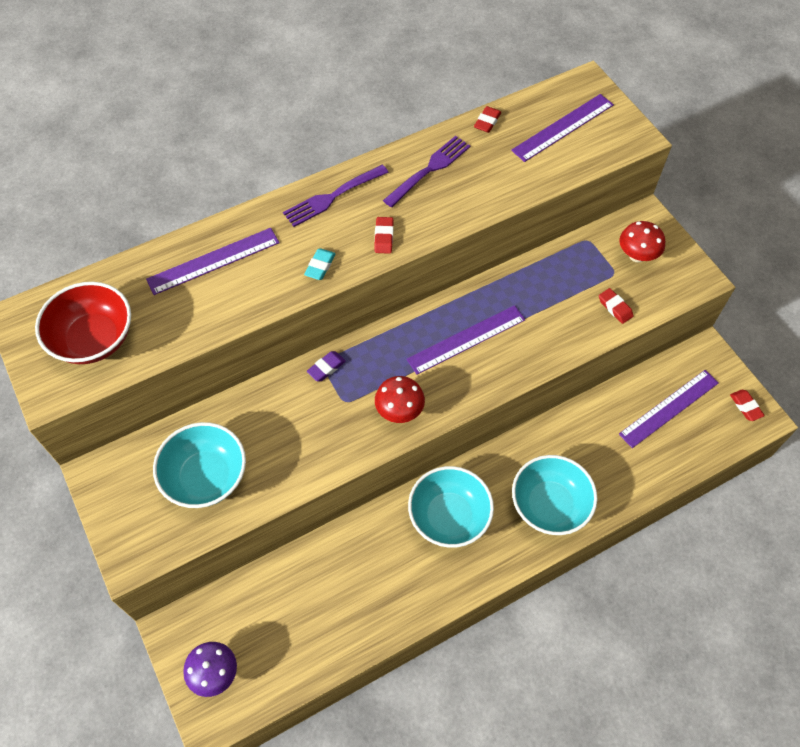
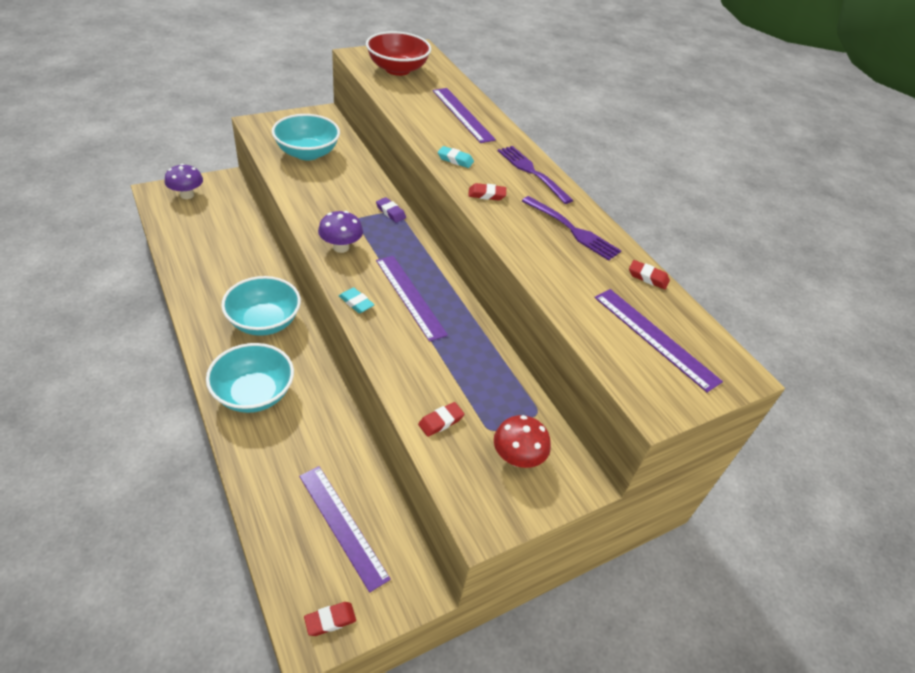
camera: 85 degrees right, 15 degrees down
(399, 411) = (341, 247): red mushroom -> purple mushroom
(485, 386) = (356, 303): none -> turquoise eraser

